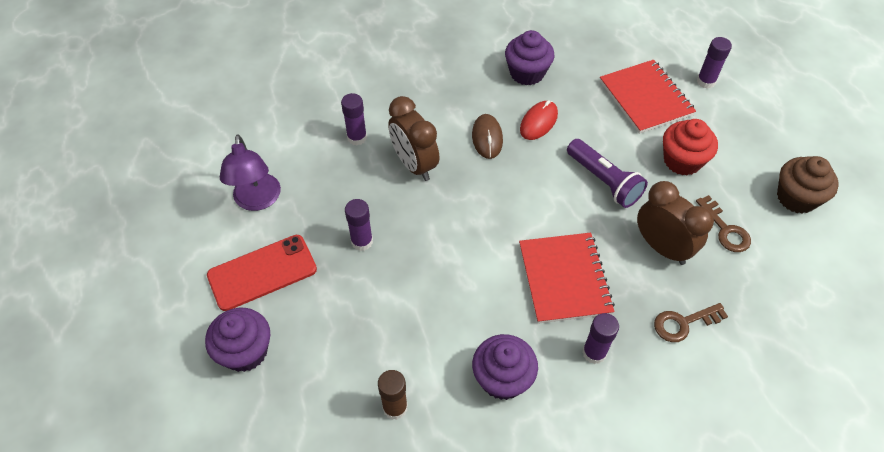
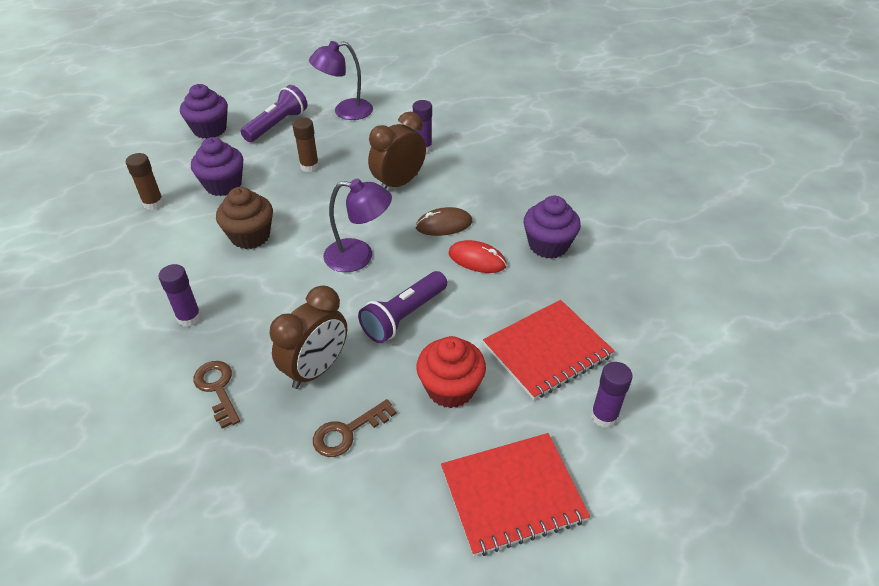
camera: 80 degrees right, 10 degrees down
(262, 272) = (277, 125): red phone -> purple flashlight
(362, 241) = (309, 166): purple glue stick -> brown glue stick
(502, 378) = (170, 259): purple cupcake -> purple cupcake (223, 185)
(522, 207) = (359, 256): none -> purple lamp
(564, 279) = (273, 292): red notebook -> red notebook (512, 494)
(796, 198) = (412, 520): brown cupcake -> brown cupcake (250, 236)

